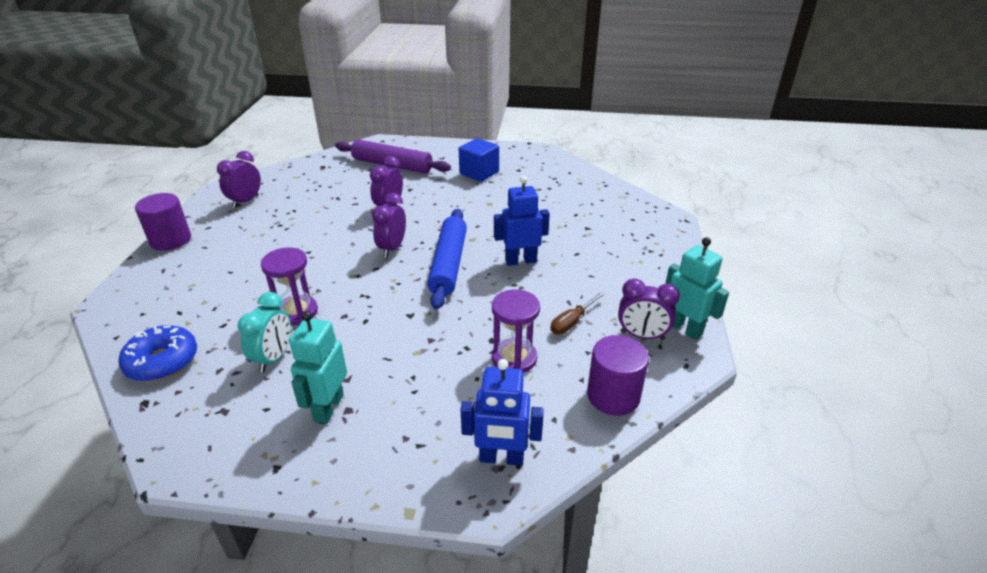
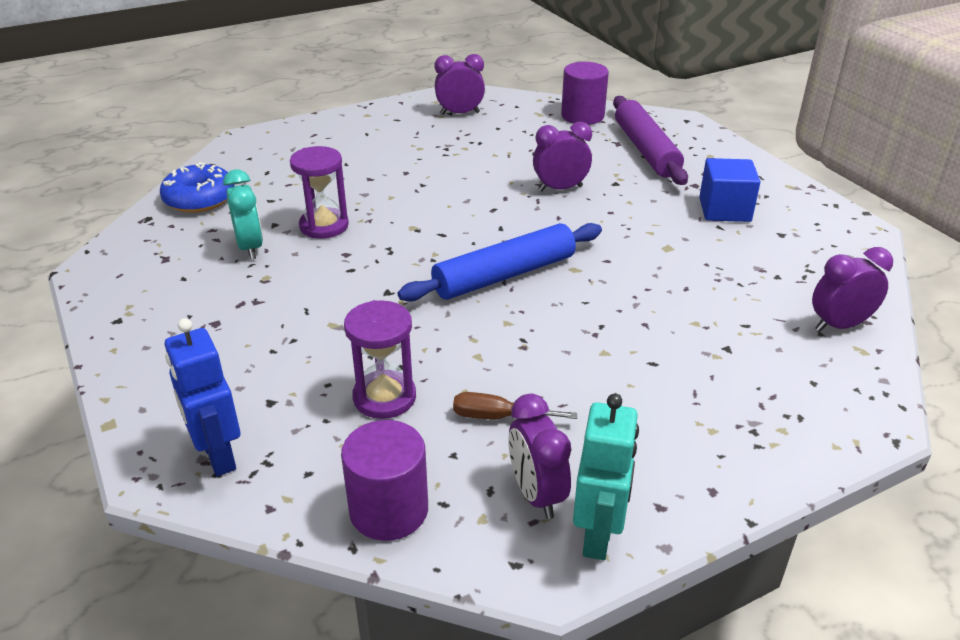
camera: 55 degrees right, 0 degrees up
(171, 240) = (357, 115): purple cylinder -> purple cylinder (582, 116)
(274, 358) = (250, 247): turquoise clock -> turquoise clock turned 90 degrees counterclockwise
(328, 408) = (209, 310): turquoise robot -> none
(392, 248) = (487, 227): purple clock -> purple clock (839, 325)
(520, 261) = (576, 323): blue robot -> none

